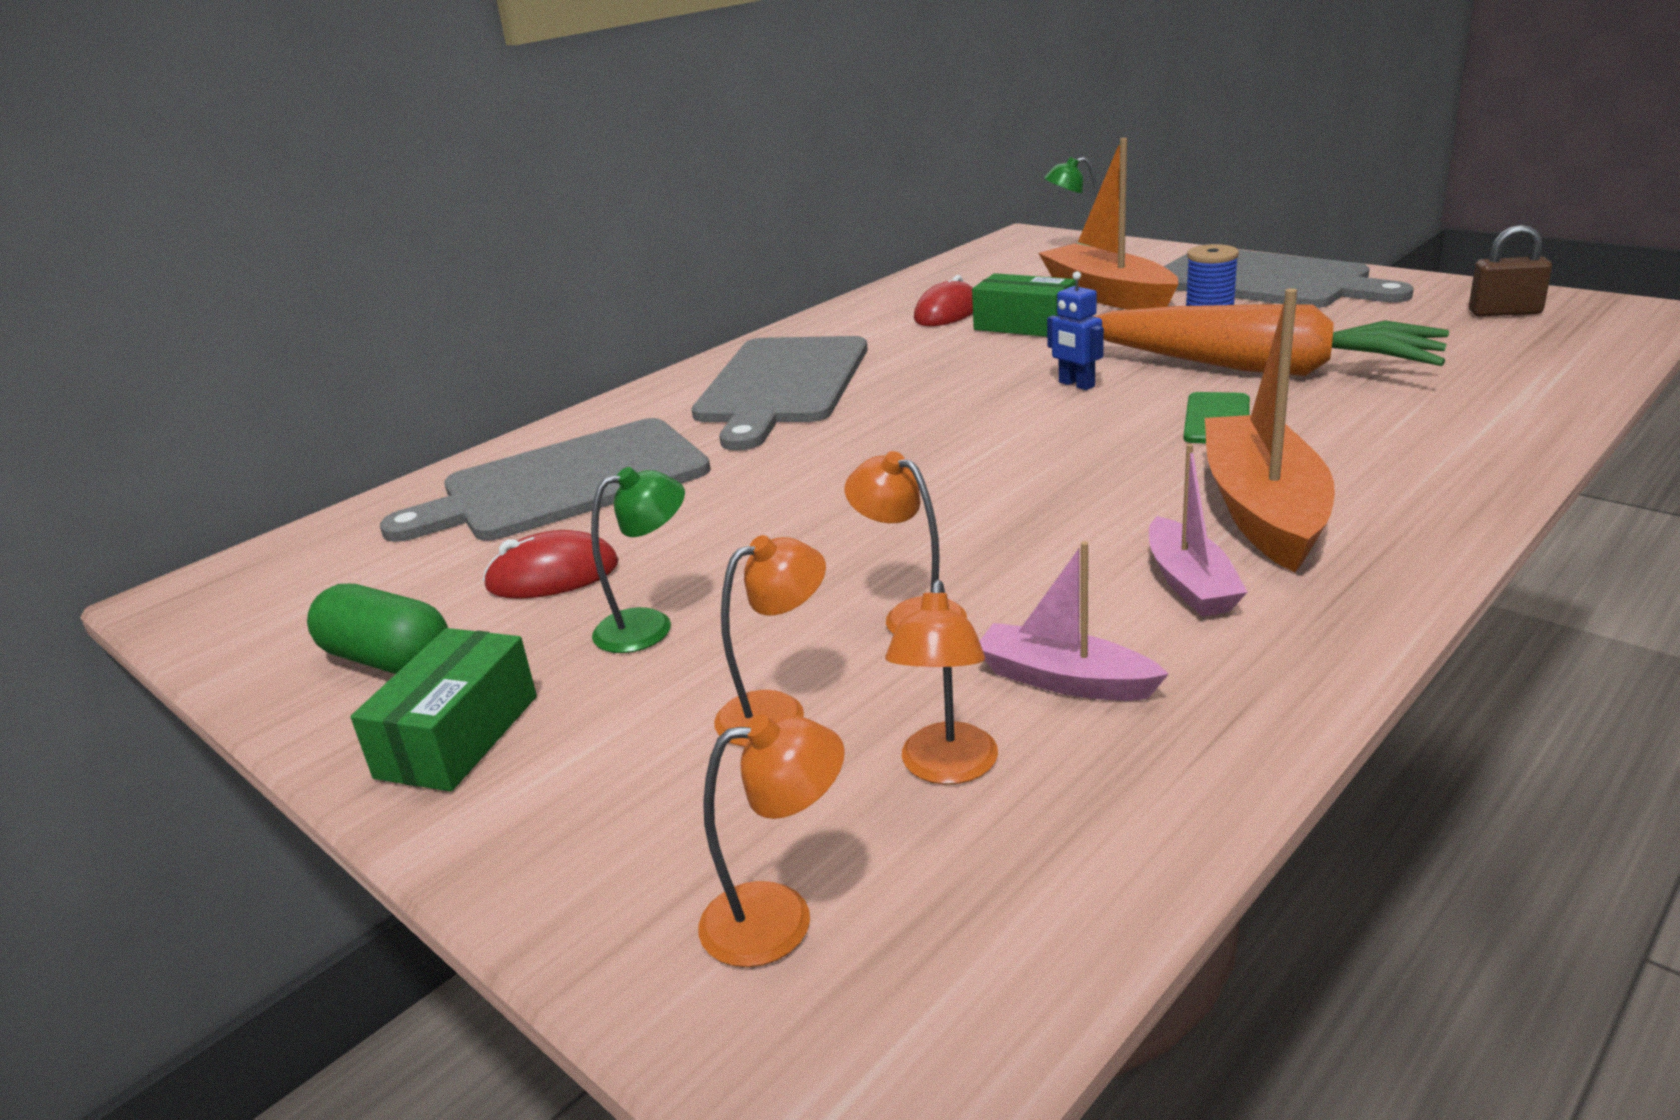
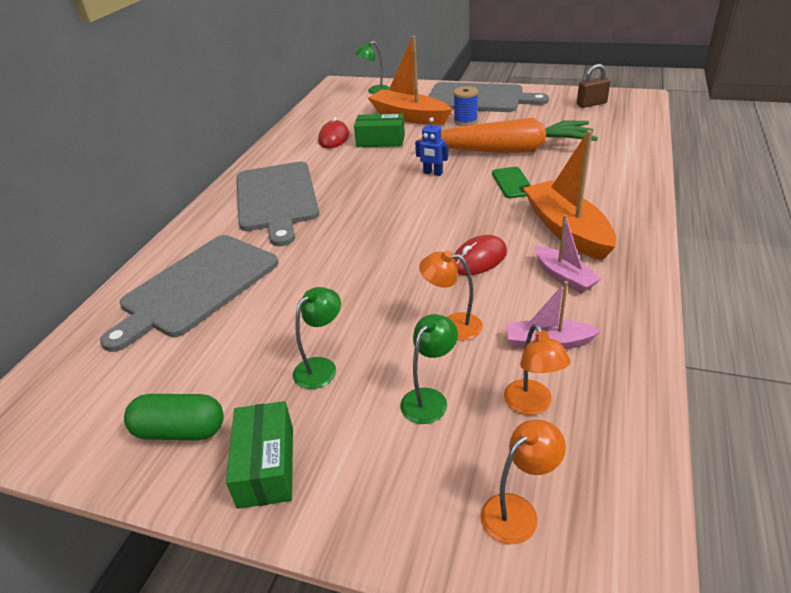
camera: 25 degrees left, 10 degrees up
(553, 575) = (239, 350): red mouse -> red mouse (479, 259)
(778, 712) = (429, 399): orange lamp -> green lamp

